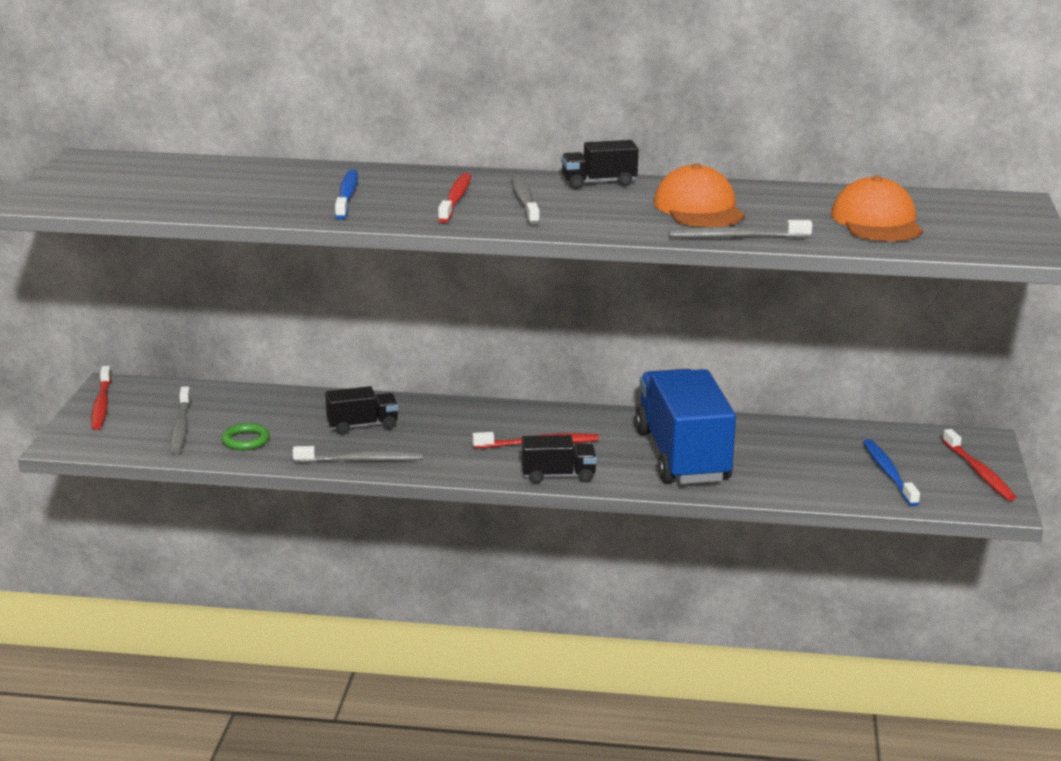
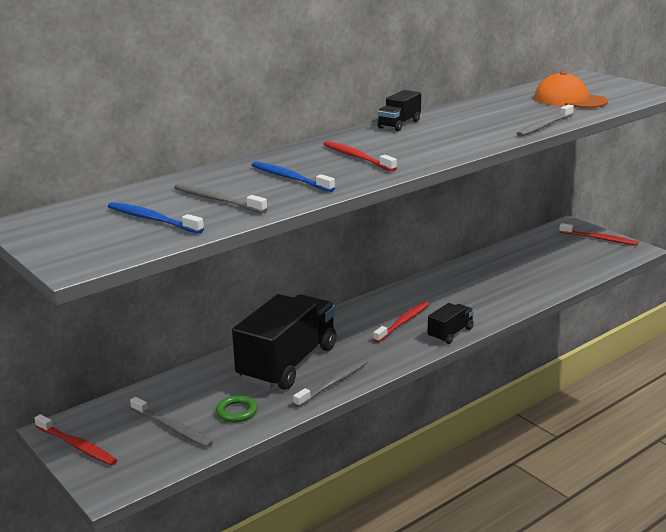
camera: 45 degrees left, 0 degrees up
(362, 426) = (288, 363): black truck -> black truck, size x2.15
(524, 201) = (395, 145): grey toothbrush -> grey toothbrush (217, 200)
(682, 456) = (479, 292): blue truck -> none
(699, 208) = (484, 120): orange cap -> none
(888, 473) = (572, 256): blue toothbrush -> blue toothbrush (152, 219)

